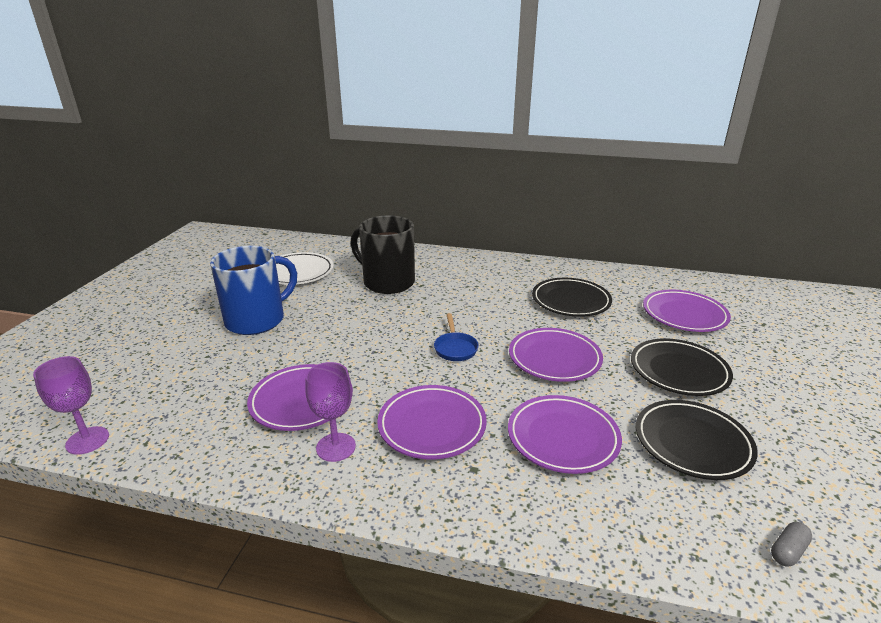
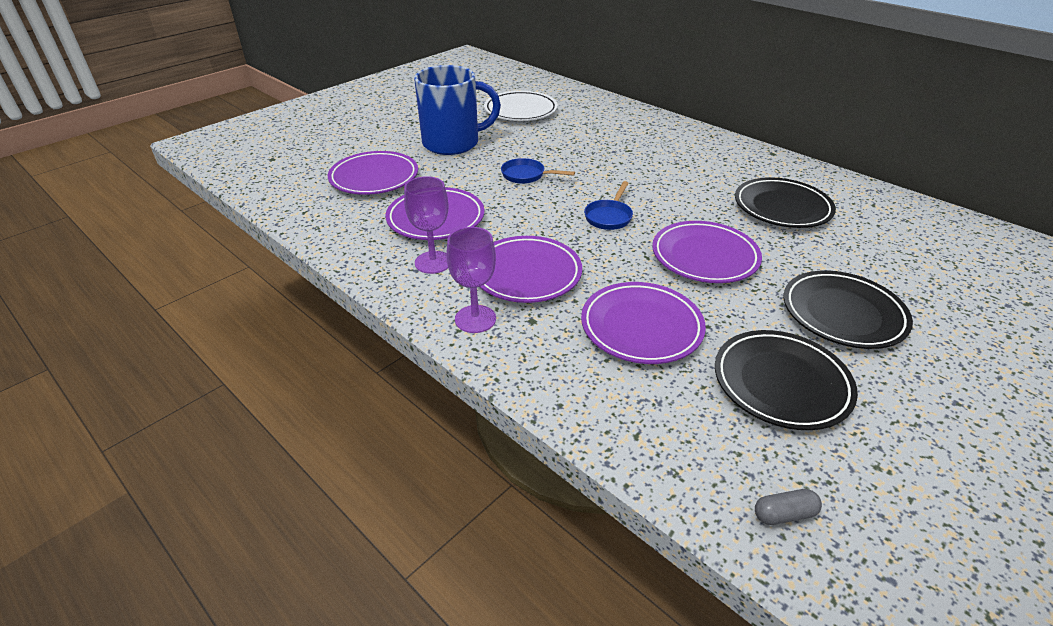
camera: 30 degrees right, 10 degrees up
(87, 440) = (270, 197): purple goblet -> purple goblet (475, 319)
(354, 332) = (526, 175): none -> blue pan
(387, 282) = (596, 139): black mug -> none
(684, 315) = (918, 261): purple plate -> purple plate (374, 178)

